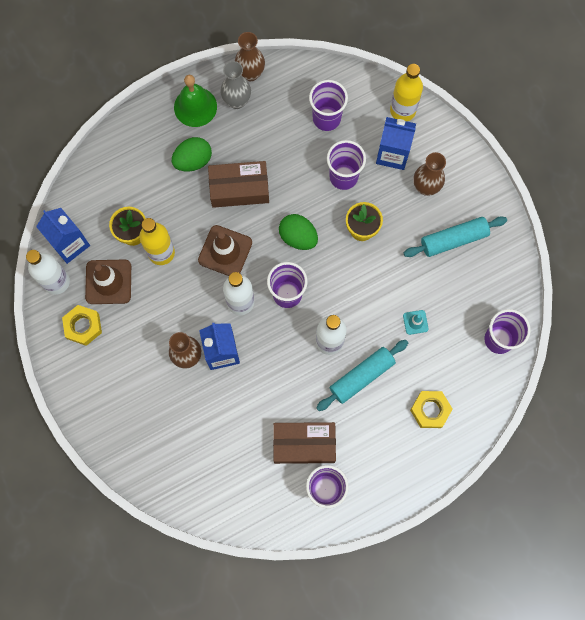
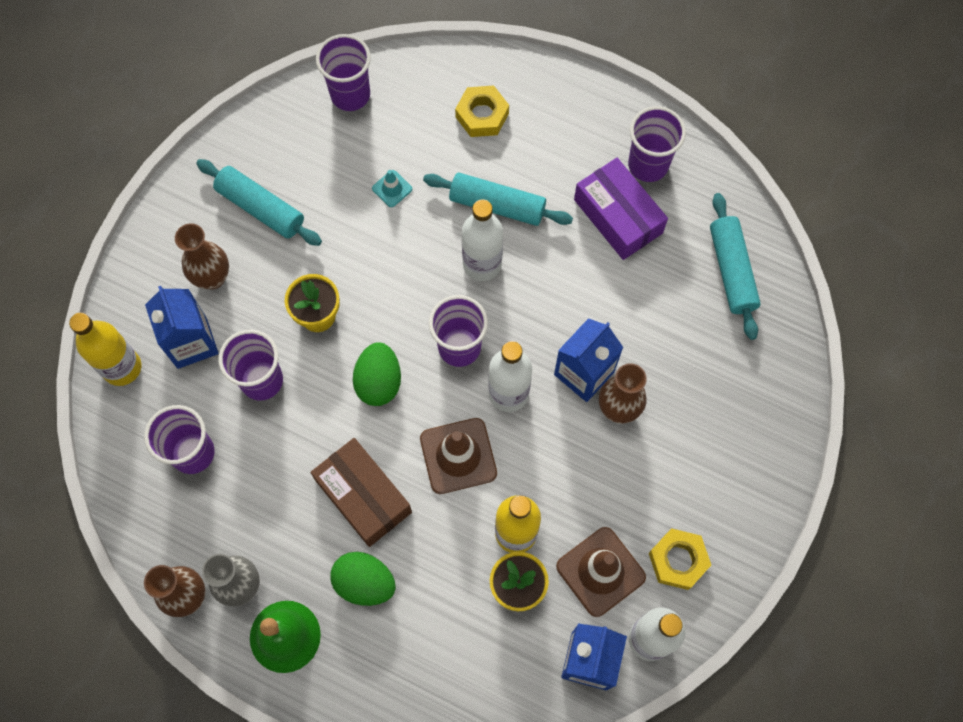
camera: 125 degrees left, 5 degrees down
(221, 486) = (731, 270): none -> turquoise rolling pin
(304, 444) = (618, 216): brown box -> purple box

